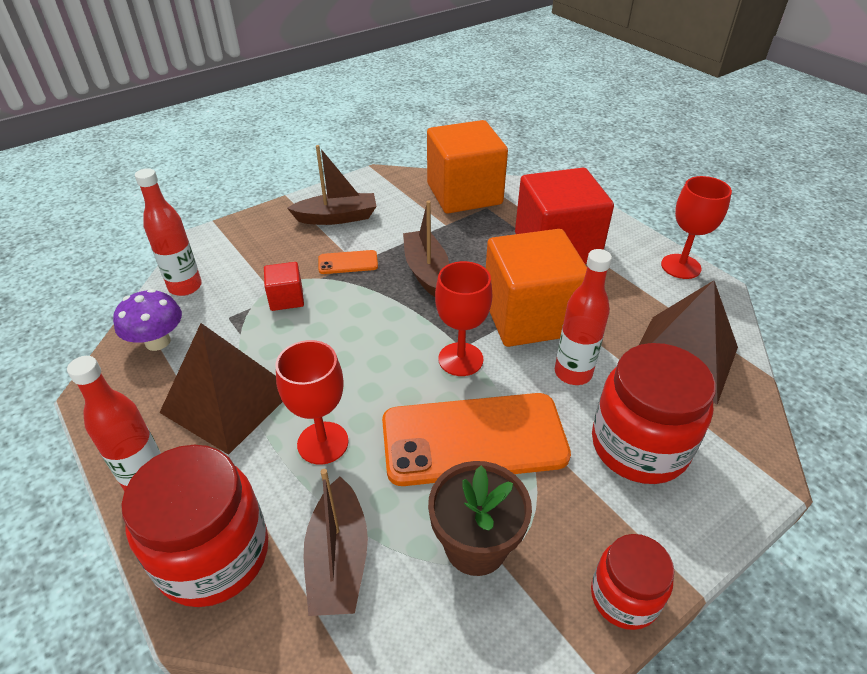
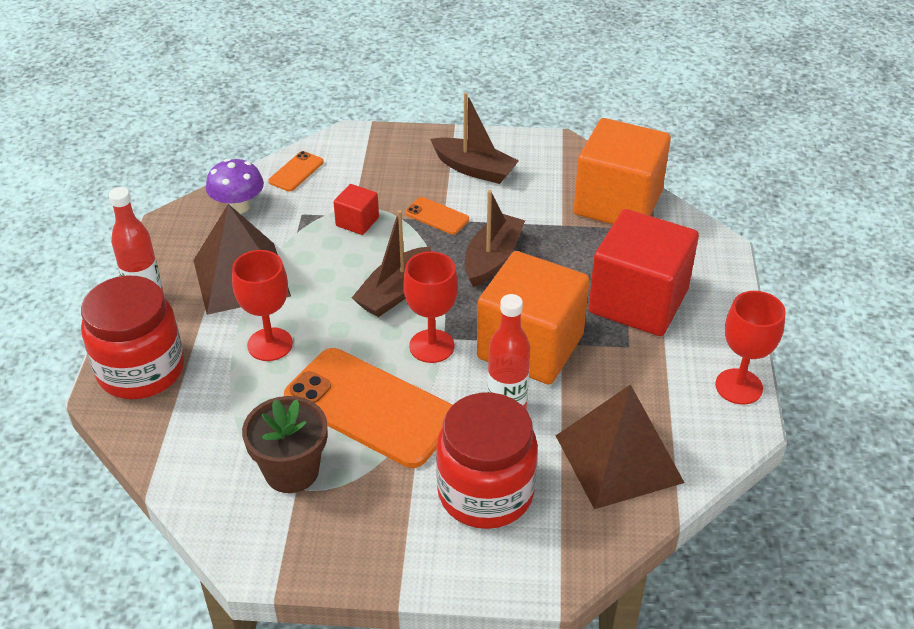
camera: 40 degrees right, 0 degrees up
(185, 287) = (296, 172): red bottle -> orange phone
(338, 559) = (204, 421): brown boat -> brown boat (395, 292)
(624, 597) = (346, 565): red jar -> none

